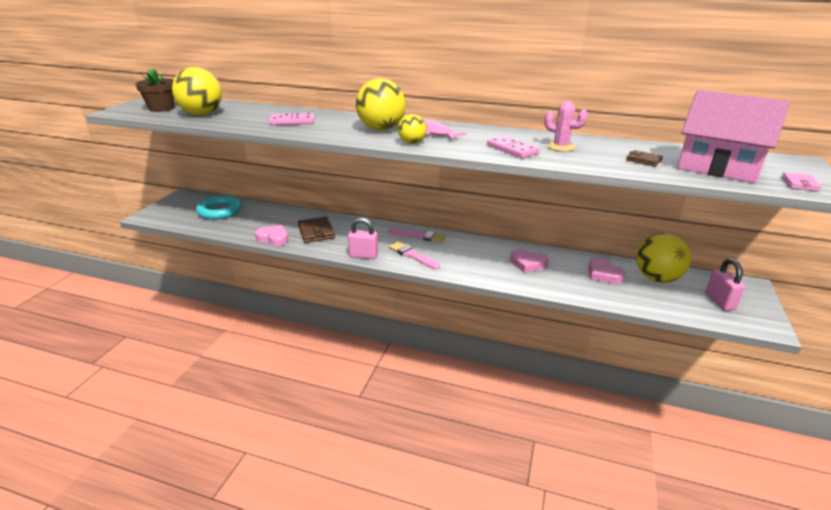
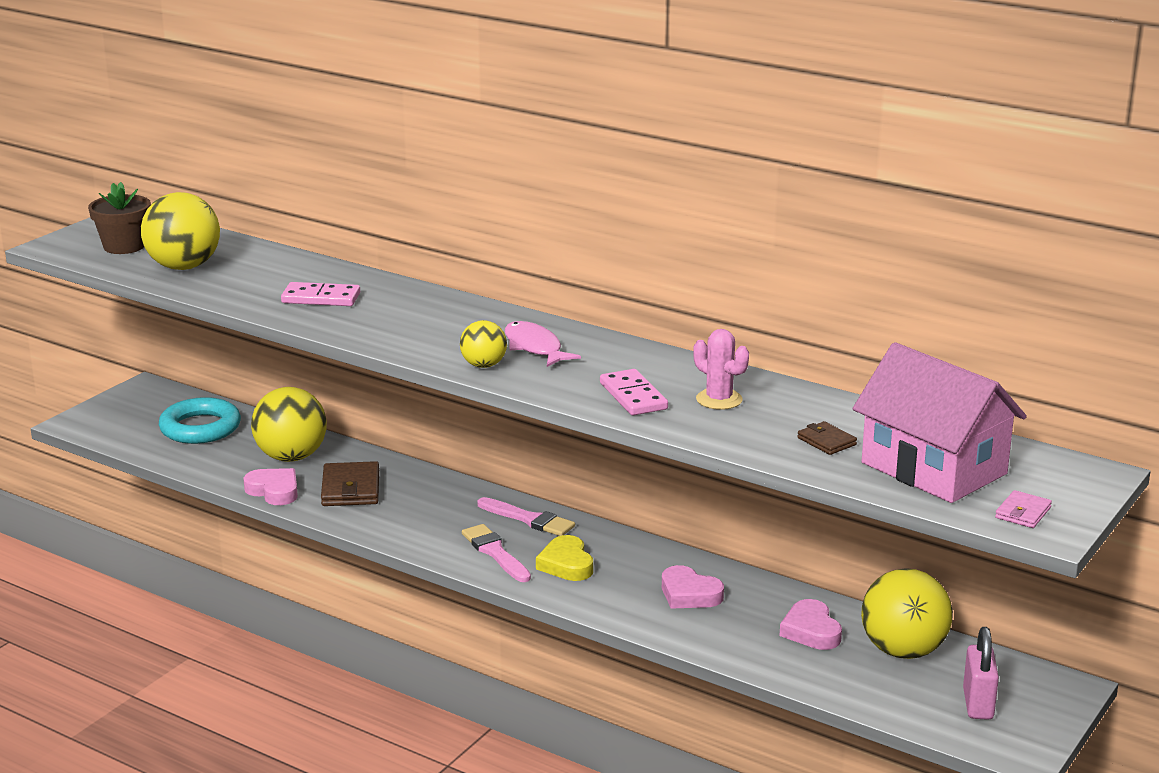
camera: 15 degrees right, 5 degrees down
(363, 256) = (411, 542): pink padlock -> none
(381, 129) = (455, 330): yellow ball -> yellow ball (291, 457)
(453, 256) = (566, 564): none -> yellow heart

